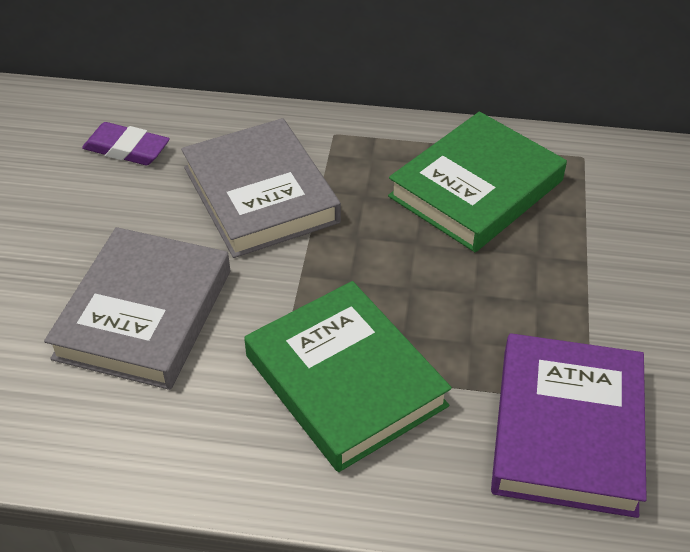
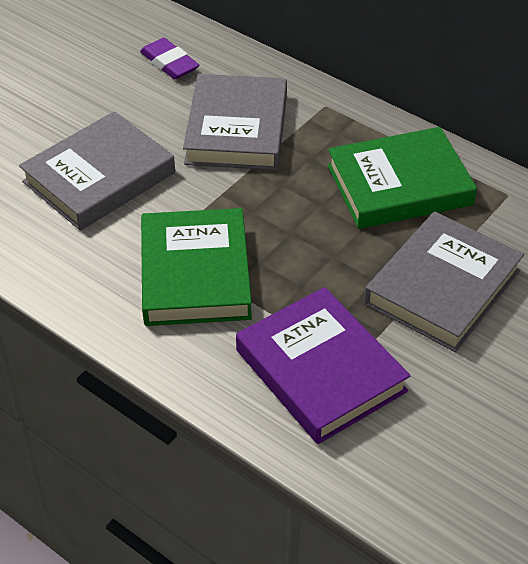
camera: 30 degrees right, 0 degrees up
(567, 430) = (320, 370): purple book -> purple book turned 75 degrees counterclockwise
(606, 278) = (442, 287): none -> grey book

